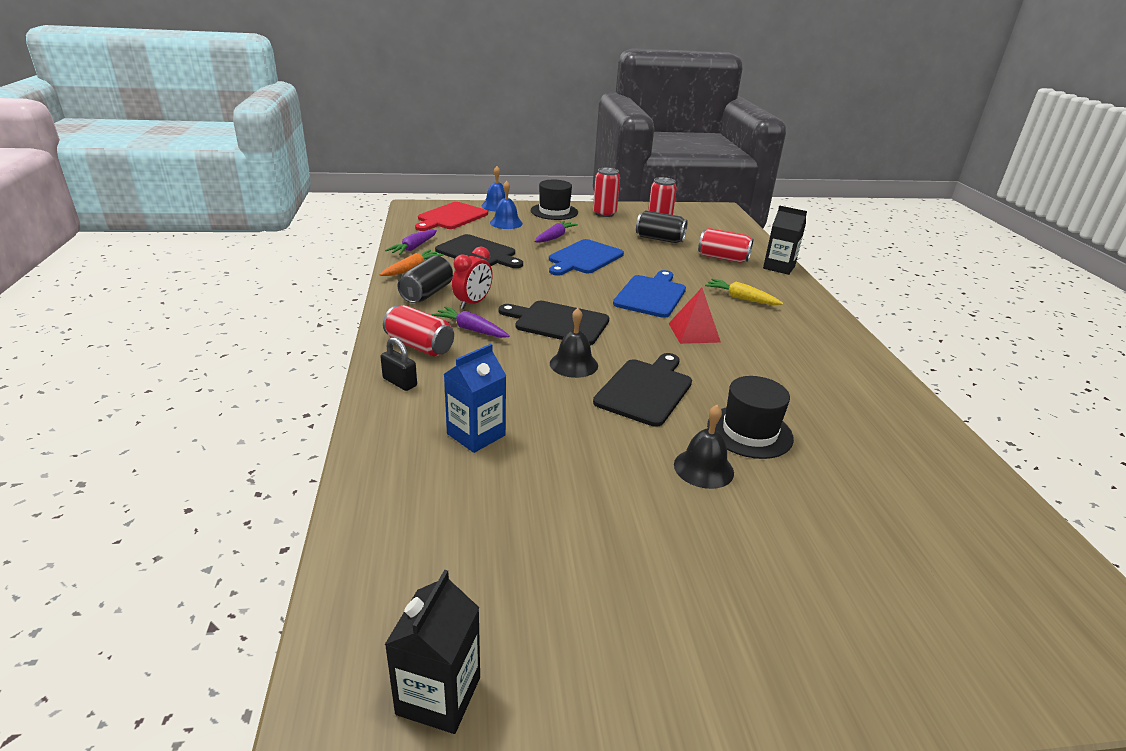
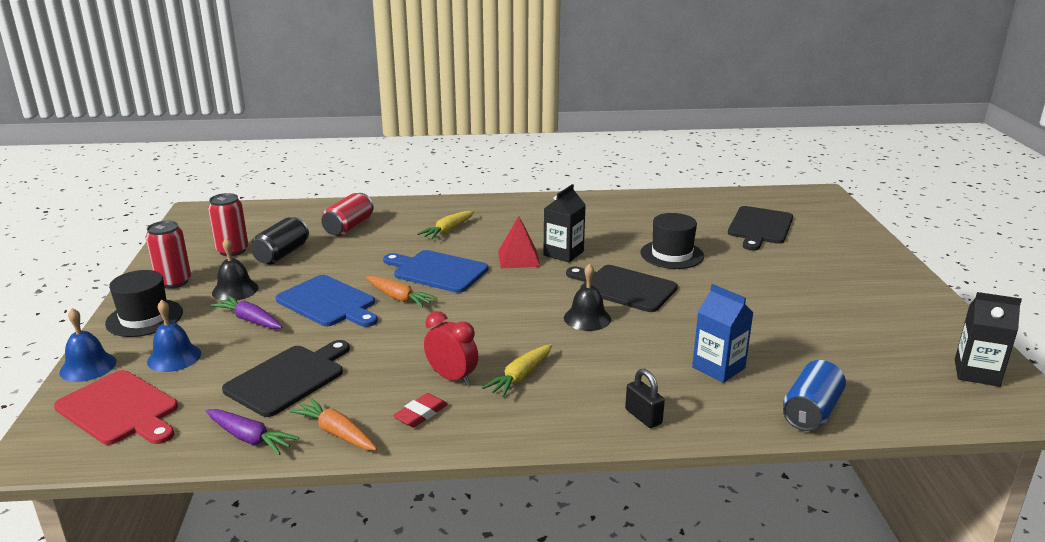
camera: 85 degrees left, 5 degrees down
(381, 487) = (811, 412): none -> blue can
(400, 382) = (643, 417): black padlock -> black padlock turned 75 degrees counterclockwise
(419, 346) = (563, 409): red can -> none
(427, 293) = (421, 414): black can -> red eraser
(471, 329) = (520, 377): purple carrot -> yellow carrot
(558, 322) = (501, 324): black cutting board -> black cutting board (759, 227)
(597, 281) = (399, 298): none -> orange carrot
(703, 468) = (723, 275): black bell -> black bell (235, 290)
(779, 267) = (378, 205): black carton -> black carton (563, 253)

